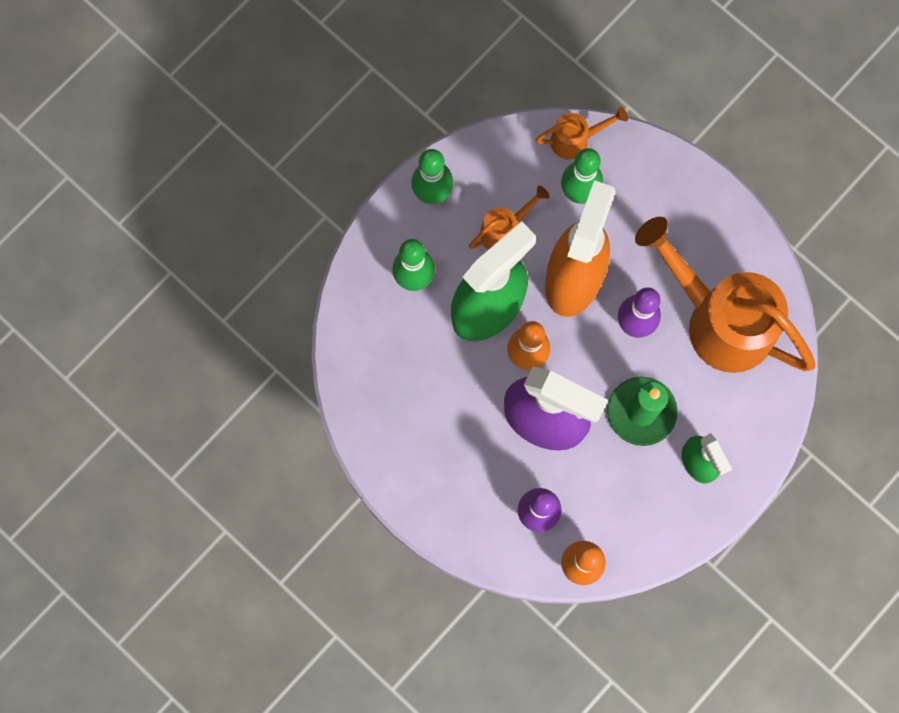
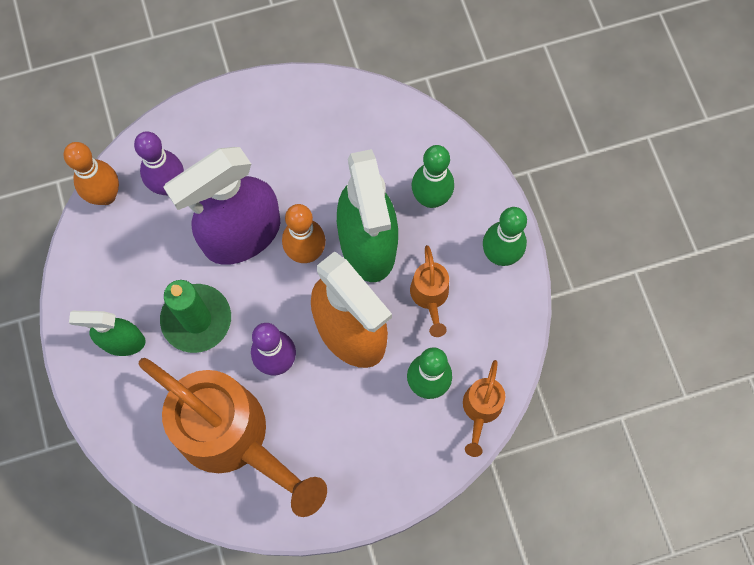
camera: 120 degrees right, 5 degrees down
(718, 320) = (233, 438): orange watering can -> orange watering can turned 60 degrees clockwise

